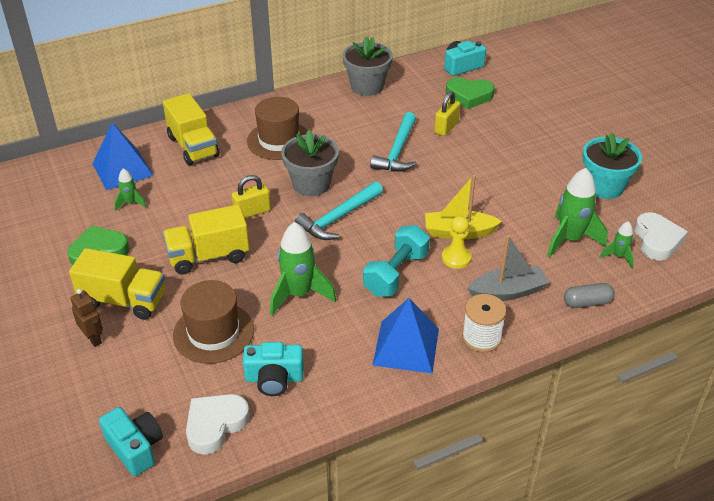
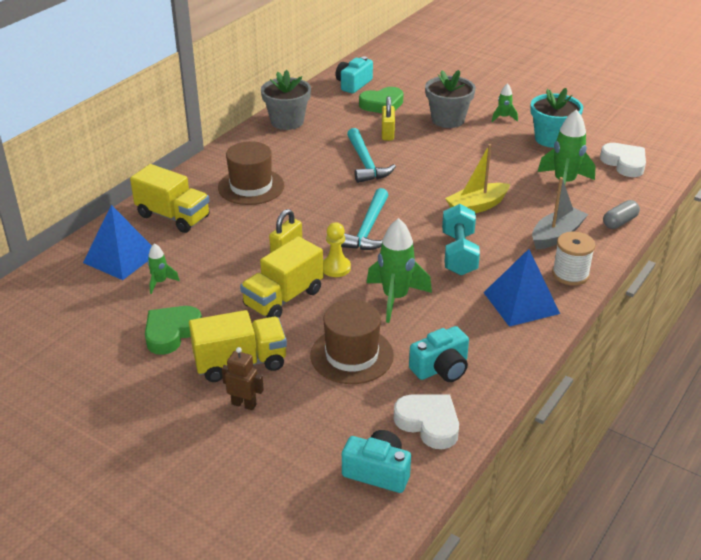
camera: 30 degrees left, 5 degrees down
(215, 425) = (428, 423): white heart -> white heart turned 120 degrees clockwise
(311, 184) = (317, 211): grey flower pot -> grey flower pot (448, 120)
(456, 258) = (494, 225): yellow pawn -> yellow pawn (336, 268)
(618, 256) = (609, 183): green rocket -> green rocket (503, 117)

